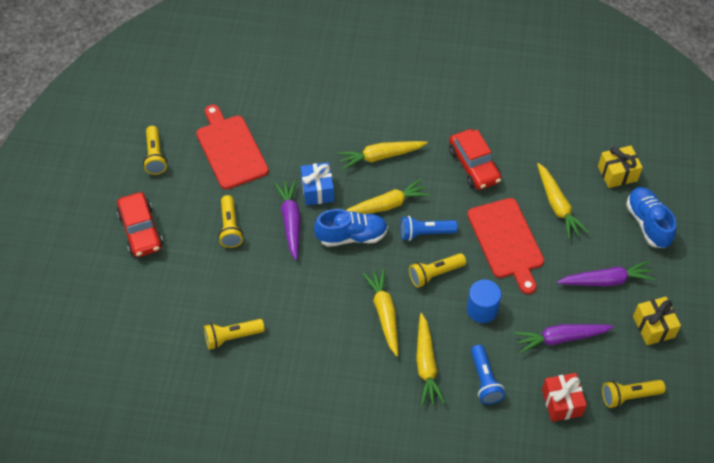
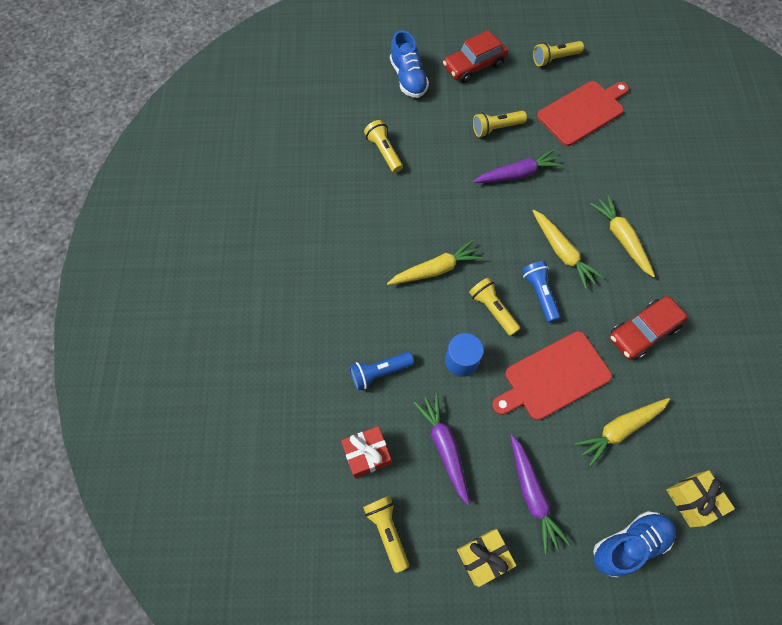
camera: 80 degrees right, 10 degrees up
(317, 190) = (560, 190): blue gift -> none
(352, 236) = (516, 227): blue shoe -> blue shoe (408, 78)
(426, 365) = (386, 315): yellow carrot -> none

